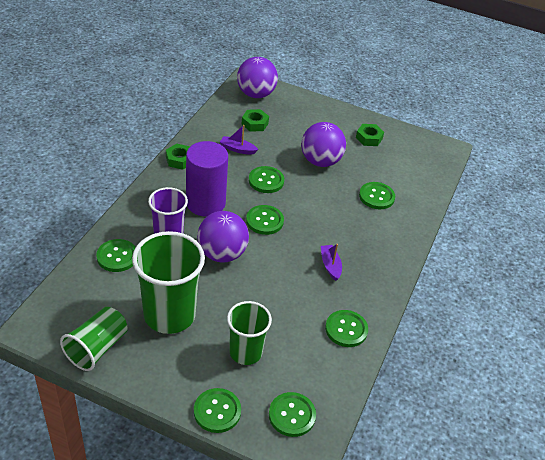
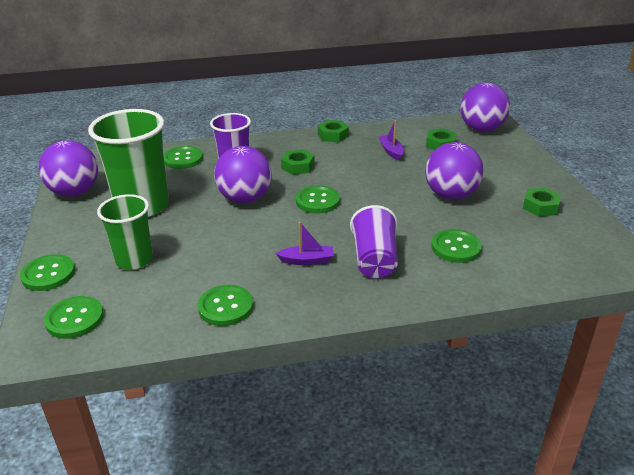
camera: 60 degrees right, 10 degrees down
(97, 348) = (75, 192): green cup -> purple ball
(205, 203) = (298, 166): purple cylinder -> green nut
(266, 181) = (373, 180): green button -> none
(330, 265) = (307, 260): purple boat -> purple boat turned 45 degrees clockwise
(357, 236) = (374, 260): none -> purple cup

